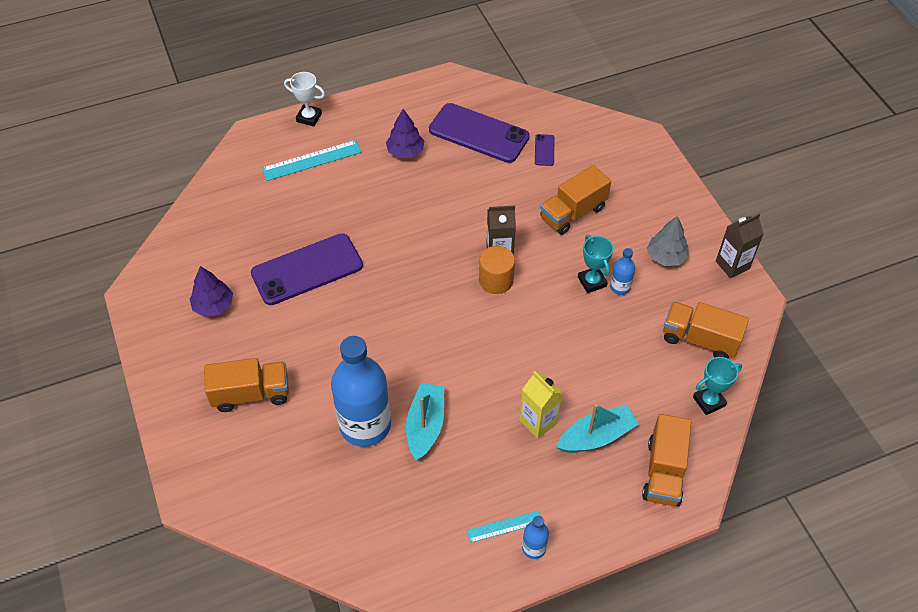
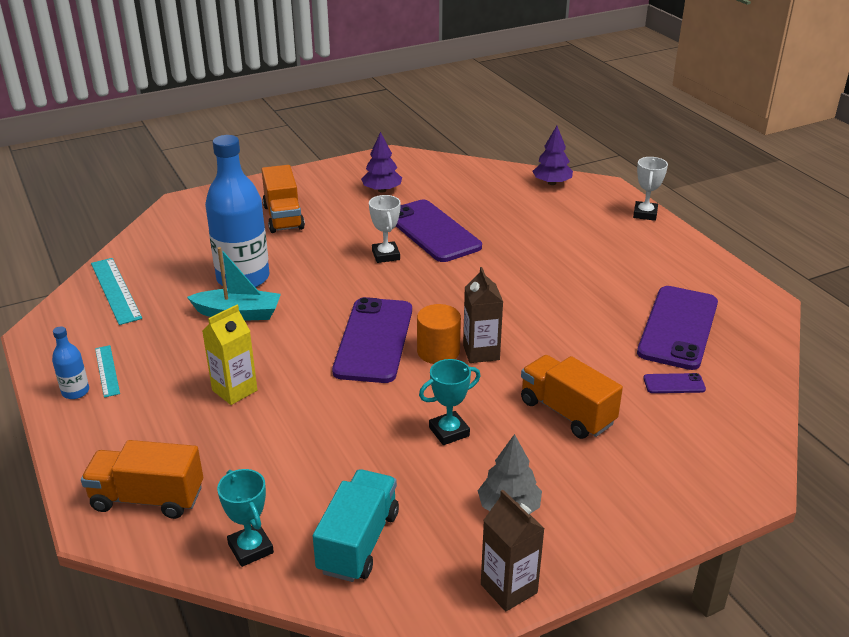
camera: 85 degrees right, 20 degrees down
(312, 160) = (582, 221): turquoise ruler -> turquoise ruler (115, 290)
(344, 308) = (386, 255): none -> white trophy
(405, 151) = (622, 276): purple tree -> purple tree (552, 183)
(477, 322) = (374, 340): none -> purple phone
(596, 437) = (208, 437): turquoise boat -> none
(620, 287) = (443, 458): blue bottle -> none
(700, 339) = (358, 542): orange truck -> turquoise truck

